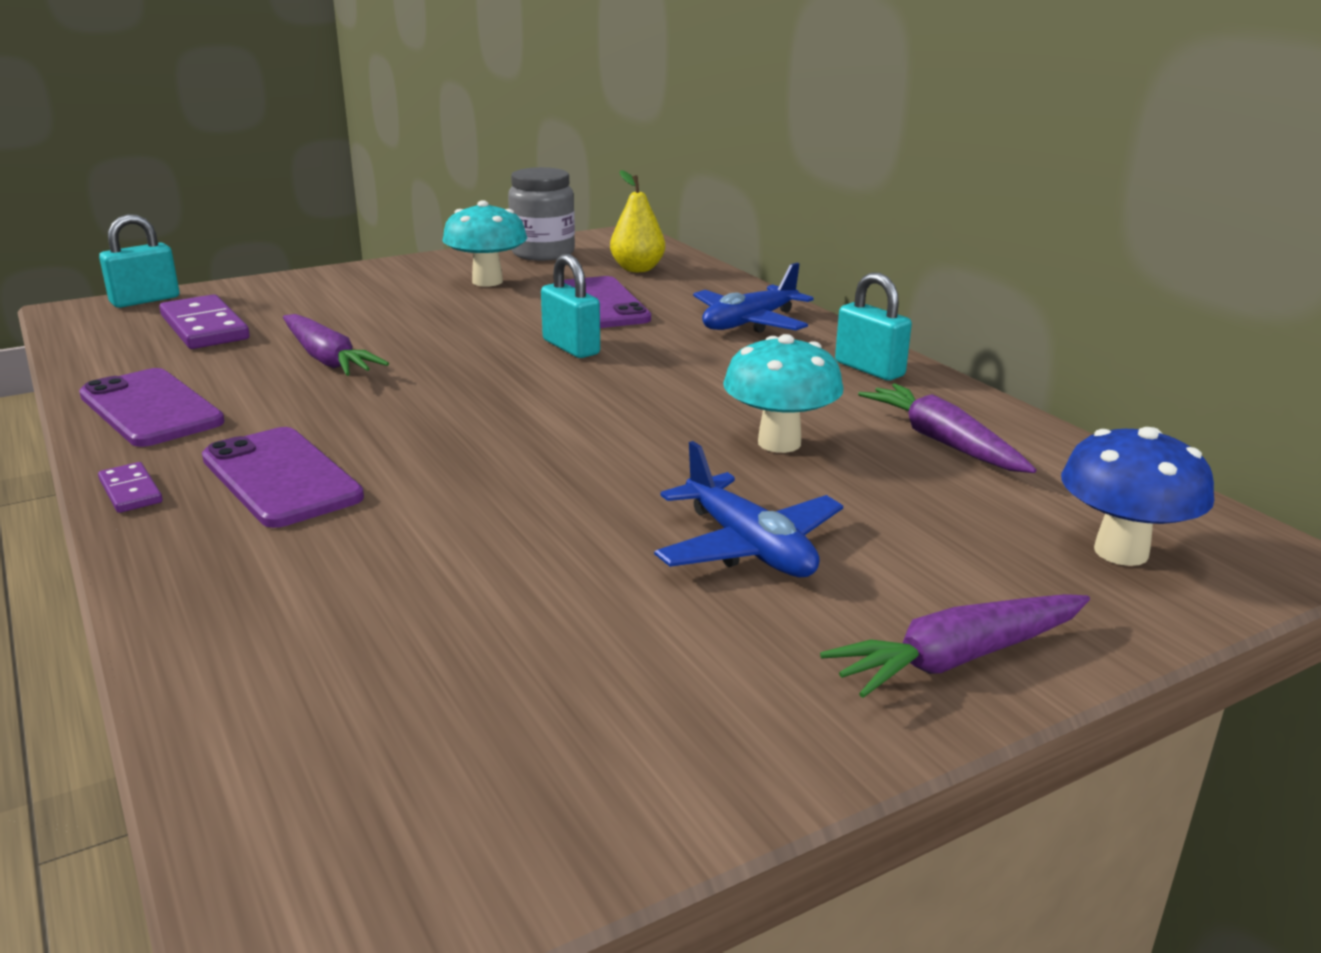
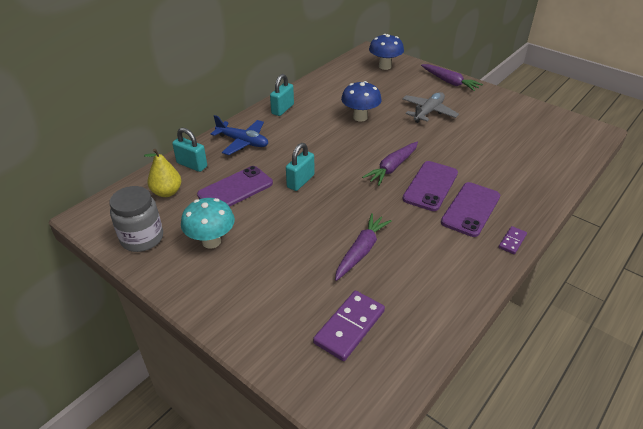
camera: 110 degrees left, 15 degrees up
(145, 300) = (320, 395): turquoise padlock -> turquoise padlock (192, 165)
(150, 409) = (453, 280): purple phone -> purple phone (430, 186)
(748, 547) = (428, 112): blue plane -> grey plane
(779, 443) = (360, 117): turquoise mushroom -> blue mushroom
(943, 442) = (337, 91): purple carrot -> purple carrot (392, 168)

